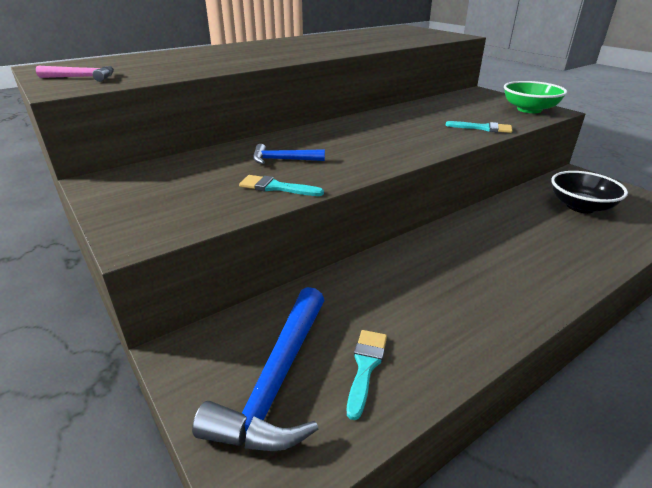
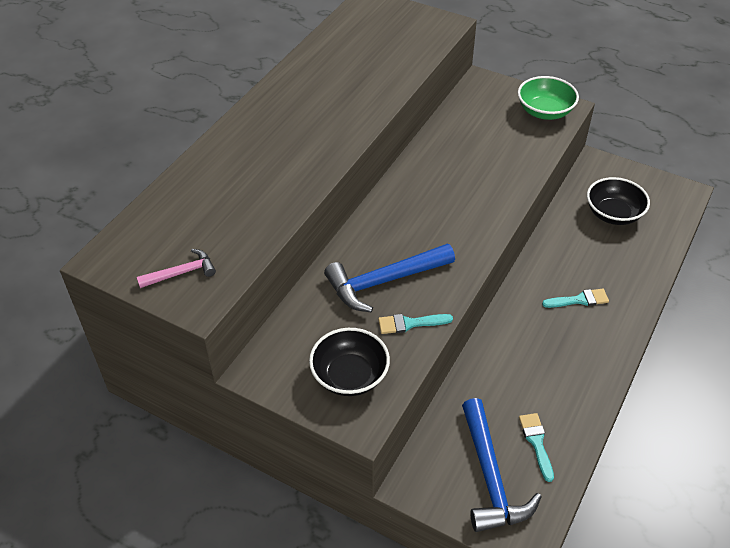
camera: 25 degrees left, 15 degrees up
(173, 204) = (350, 376): none -> black bowl
(283, 160) = (384, 281): blue hammer -> blue hammer, size x1.88
(483, 128) = (520, 165): turquoise brush -> turquoise brush (579, 300)

